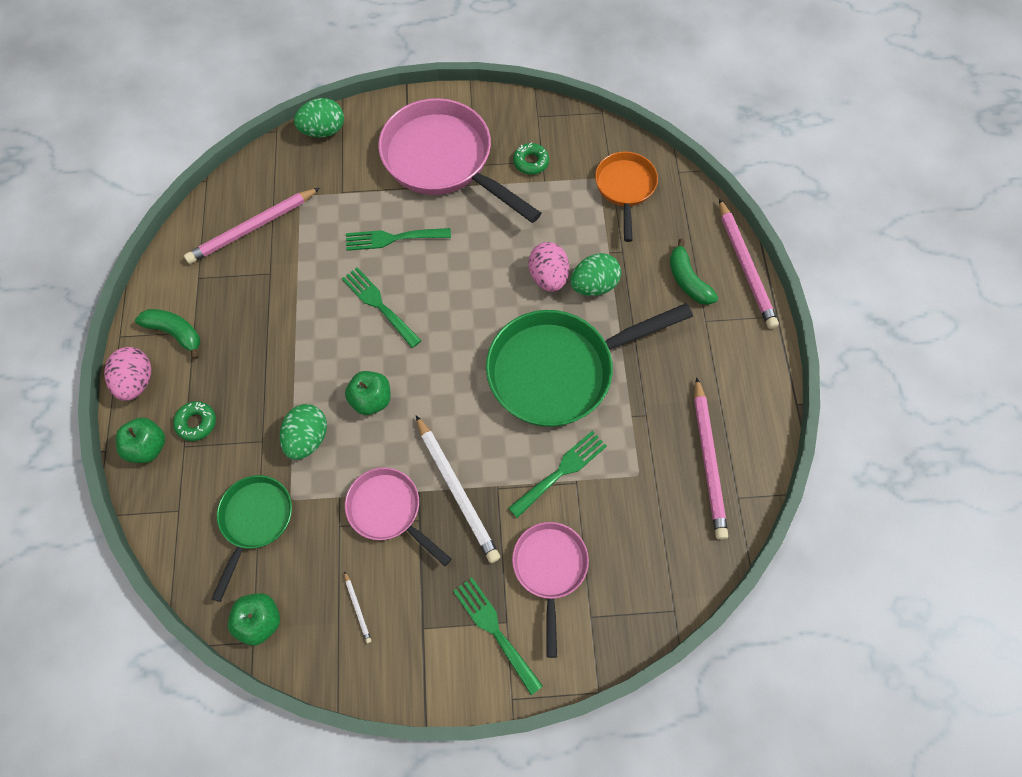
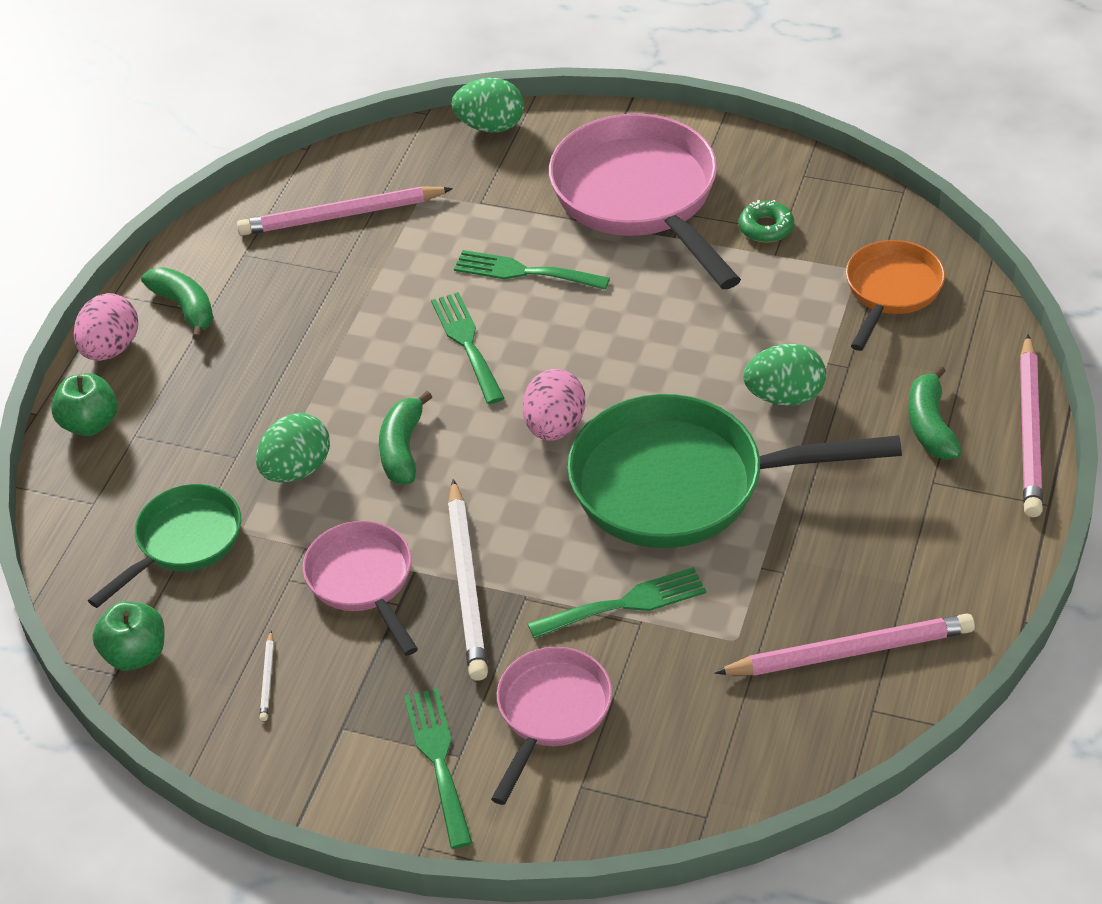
camera: 25 degrees right, 20 degrees down
(196, 423) = (163, 414): green donut -> none
(371, 400) = (402, 449): green apple -> green banana
(548, 277) = (722, 370): pink egg -> pink egg (555, 427)
(708, 460) = (849, 652): pink pencil -> pink pencil turned 120 degrees counterclockwise

